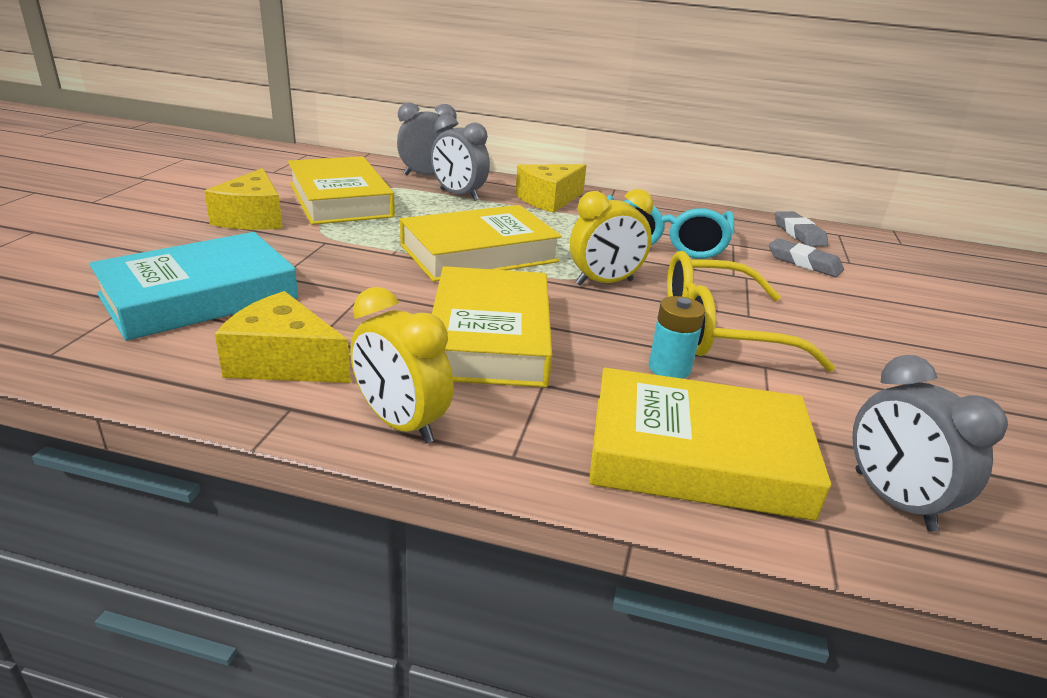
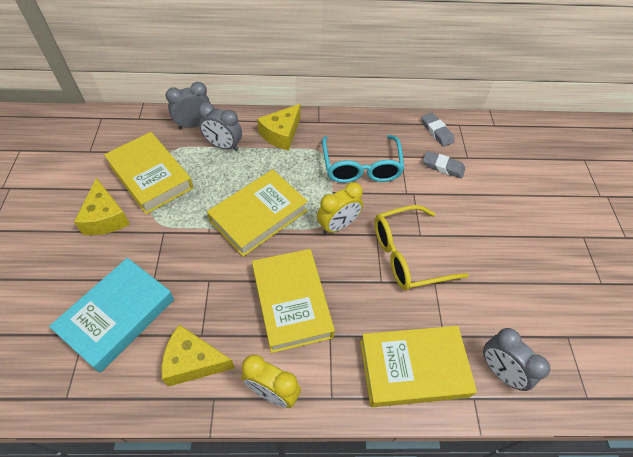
camera: 15 degrees left, 25 degrees up
(669, 368) = (388, 300): turquoise battery -> none

